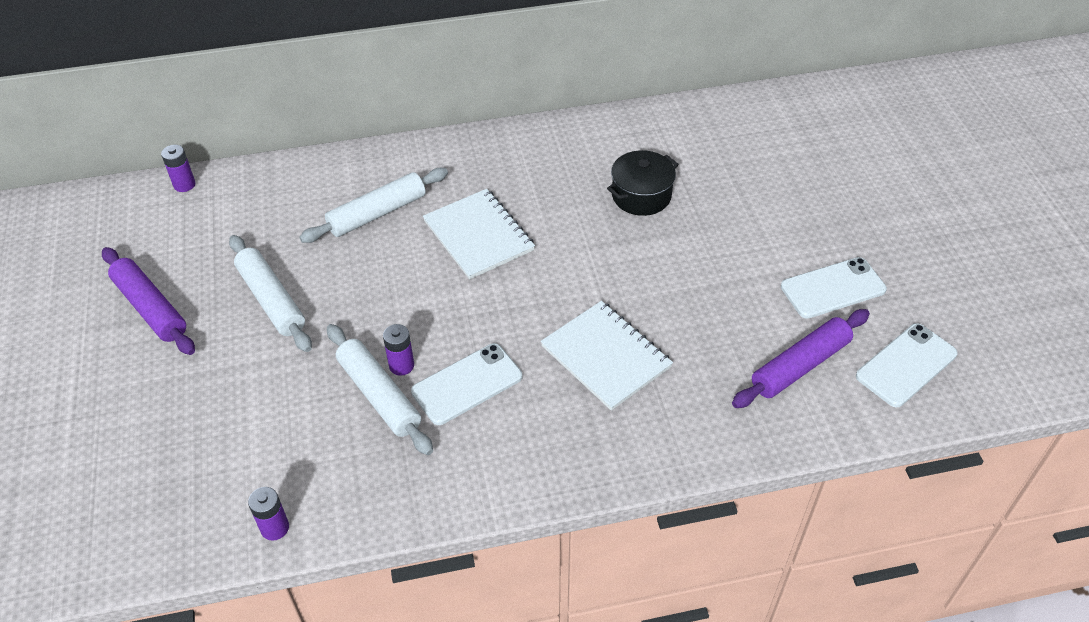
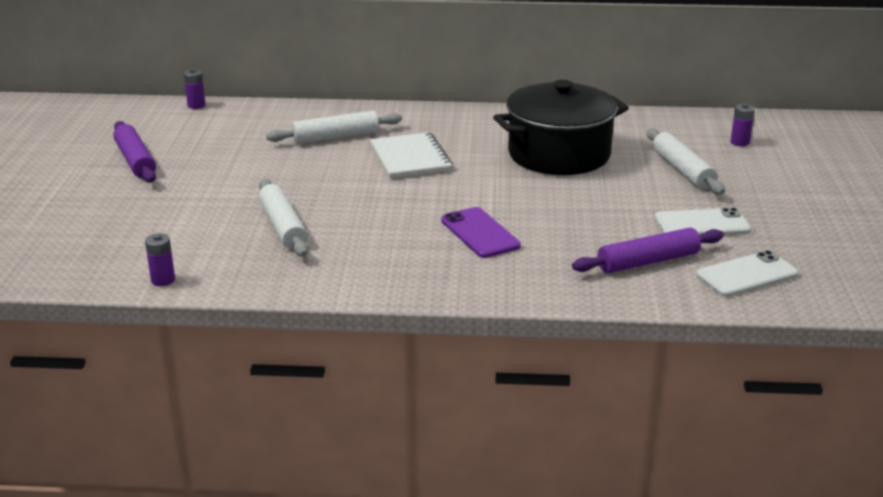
camera: 15 degrees right, 20 degrees down
(271, 300) = (228, 169): white rolling pin -> white rolling pin (682, 170)
(401, 365) = (309, 214): purple battery -> purple battery (739, 142)
(467, 384) = (356, 231): white phone -> none
(606, 356) = (480, 233): white notebook -> purple phone
(641, 195) = (559, 154): black pot -> black pot, size x1.95

